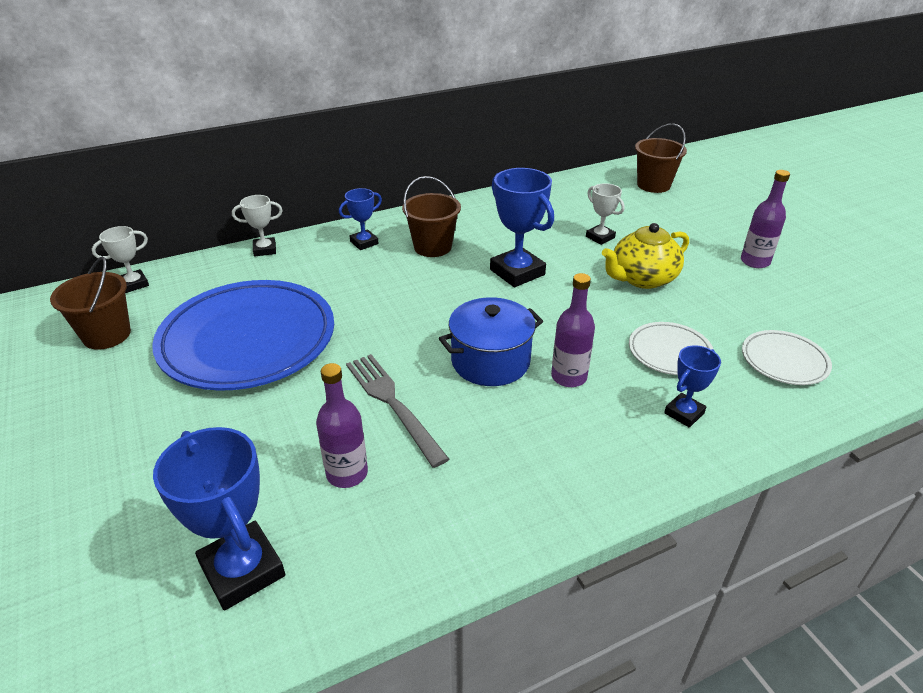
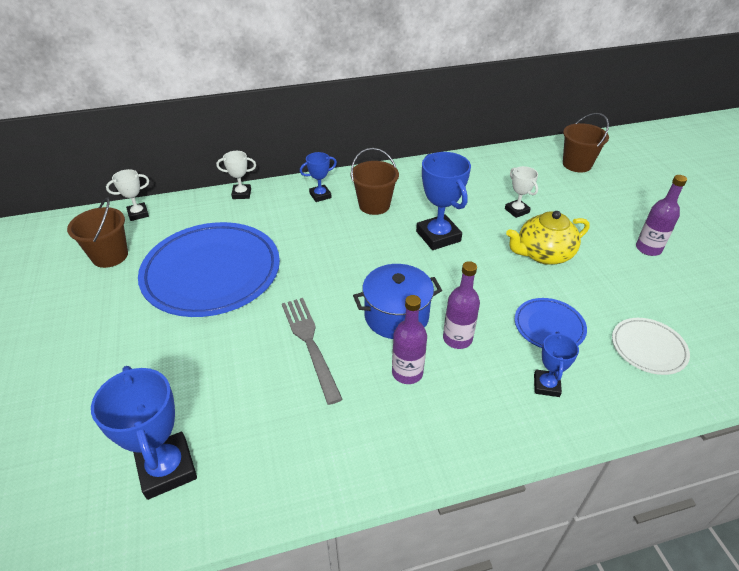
camera: 10 degrees right, 5 degrees up
(347, 473) = (261, 399): purple bottle -> purple bottle (407, 373)
(669, 352) = (549, 326): white plate -> blue plate
(684, 413) = (546, 385): blue trophy -> blue trophy turned 45 degrees counterclockwise

